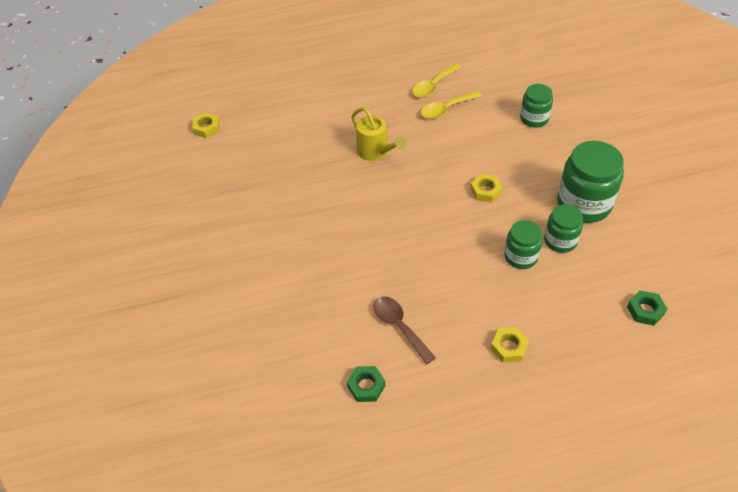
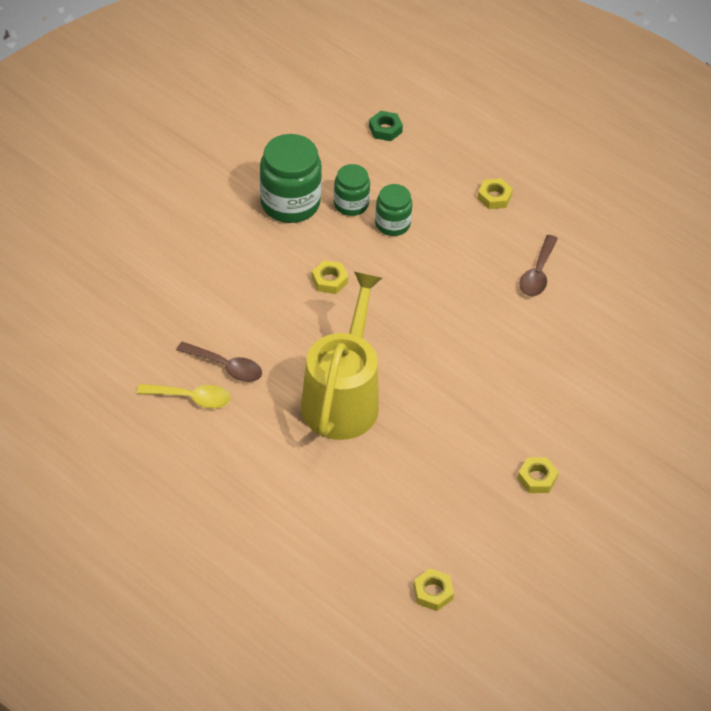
camera: 130 degrees left, 0 degrees up
(227, 217) = (537, 478): none -> yellow nut
(366, 386) = (609, 268): green nut -> none
(376, 152) = (343, 398): yellow watering can -> yellow watering can, size x1.83
(446, 109) = (226, 367): yellow spoon -> brown spoon
(534, 118) = (187, 283): green jar -> none

